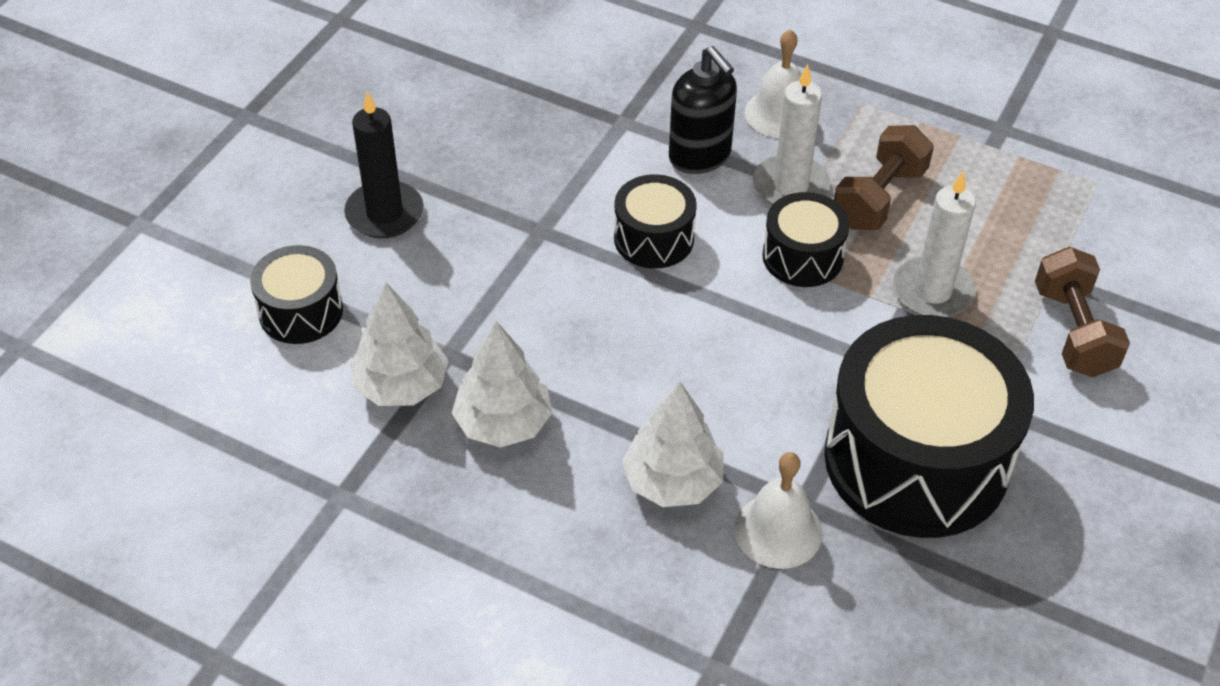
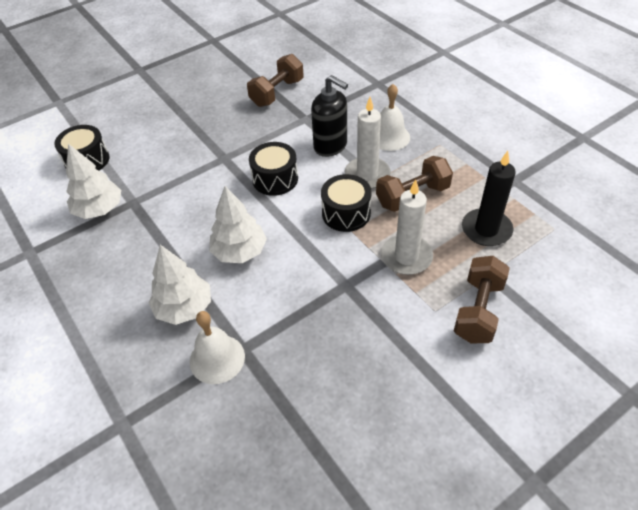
camera: 30 degrees right, 0 degrees up
(384, 213) = (160, 128): black candle -> black candle (486, 229)
(503, 423) = (128, 245): white tree -> white tree (239, 251)
(540, 89) = (277, 93): none -> brown dumbbell
(700, 156) = (330, 146): black soap dispenser -> black soap dispenser turned 45 degrees counterclockwise
(916, 459) = (325, 350): black drum -> none

